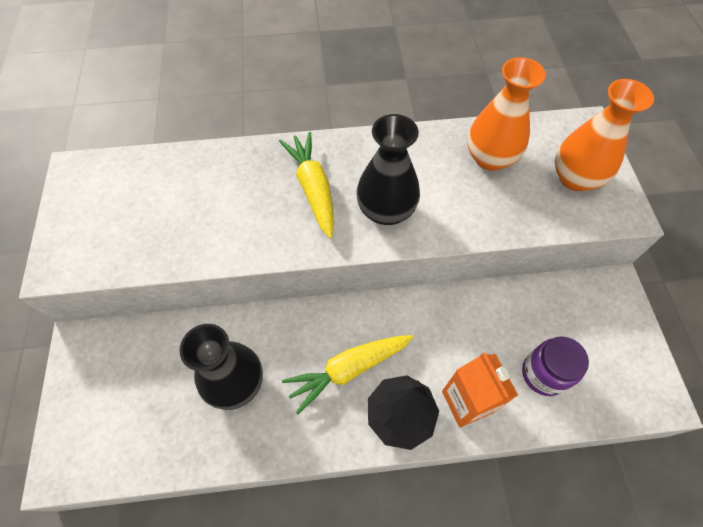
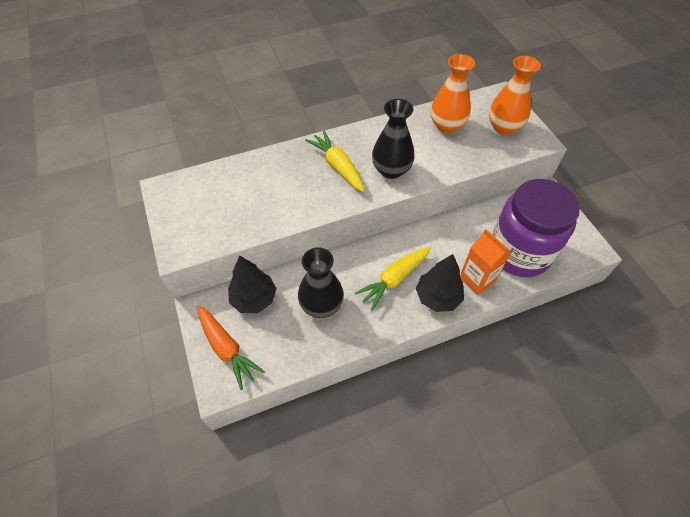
camera: 15 degrees left, 5 degrees down
(90, 414) = (227, 348): none -> orange carrot
(152, 350) = (254, 299): none -> black tree
(543, 374) = (519, 252): purple jar -> purple jar, size x2.07

